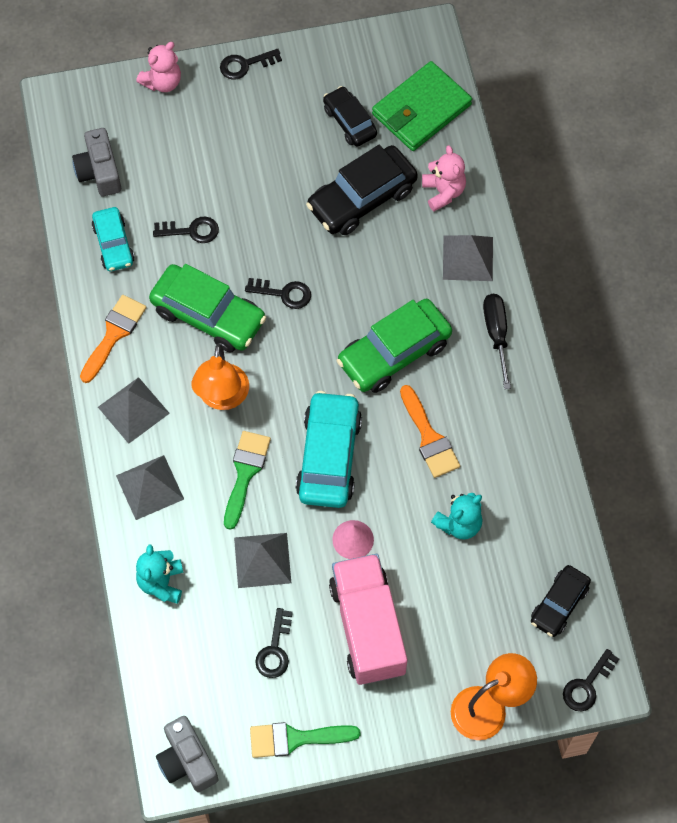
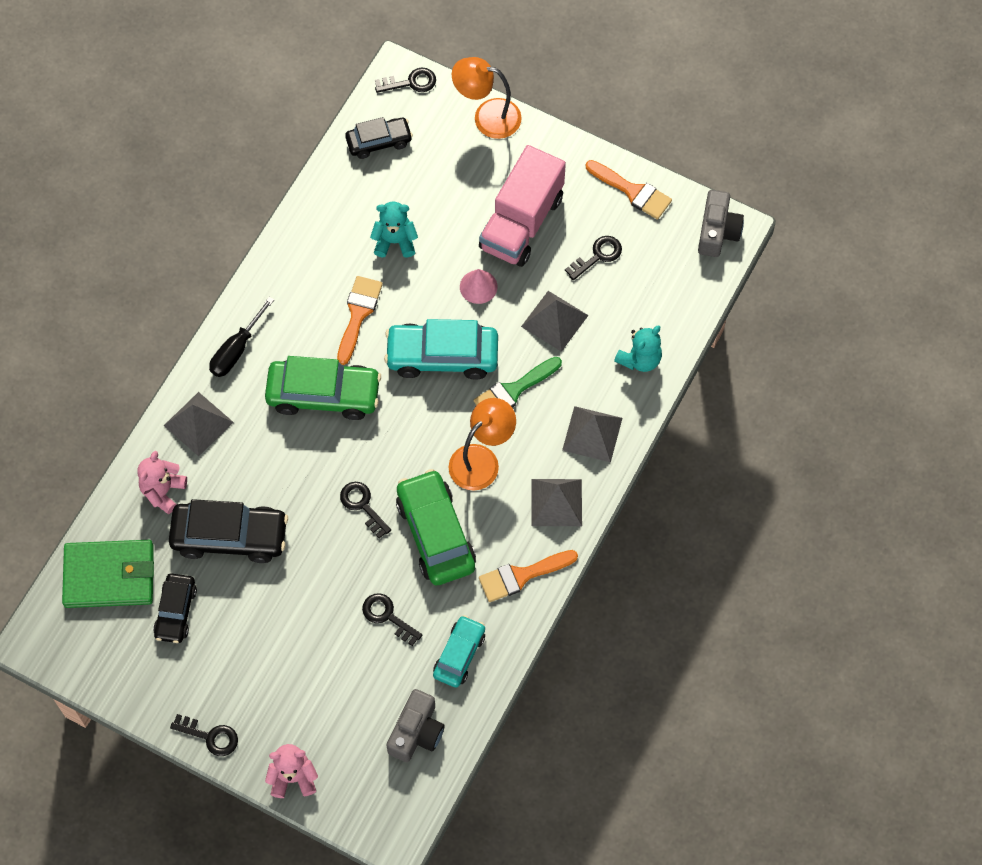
camera: 140 degrees left, 0 degrees up
(295, 739) = (633, 191): green brush -> orange brush
(329, 456) = (442, 356): turquoise car -> turquoise car turned 45 degrees clockwise

